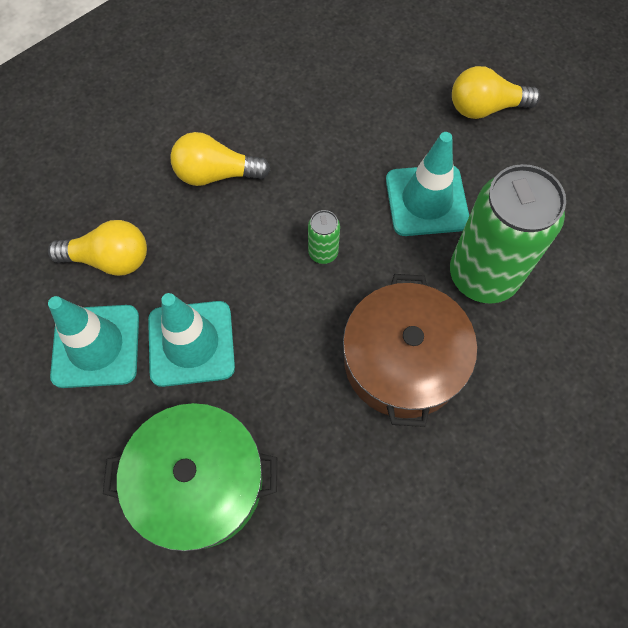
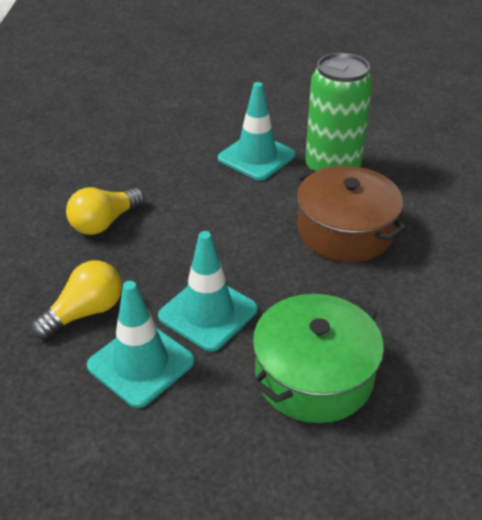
camera: 45 degrees left, 25 degrees down
(323, 252) = (230, 215): green can -> none
(485, 108) = (232, 103): yellow light bulb -> none

